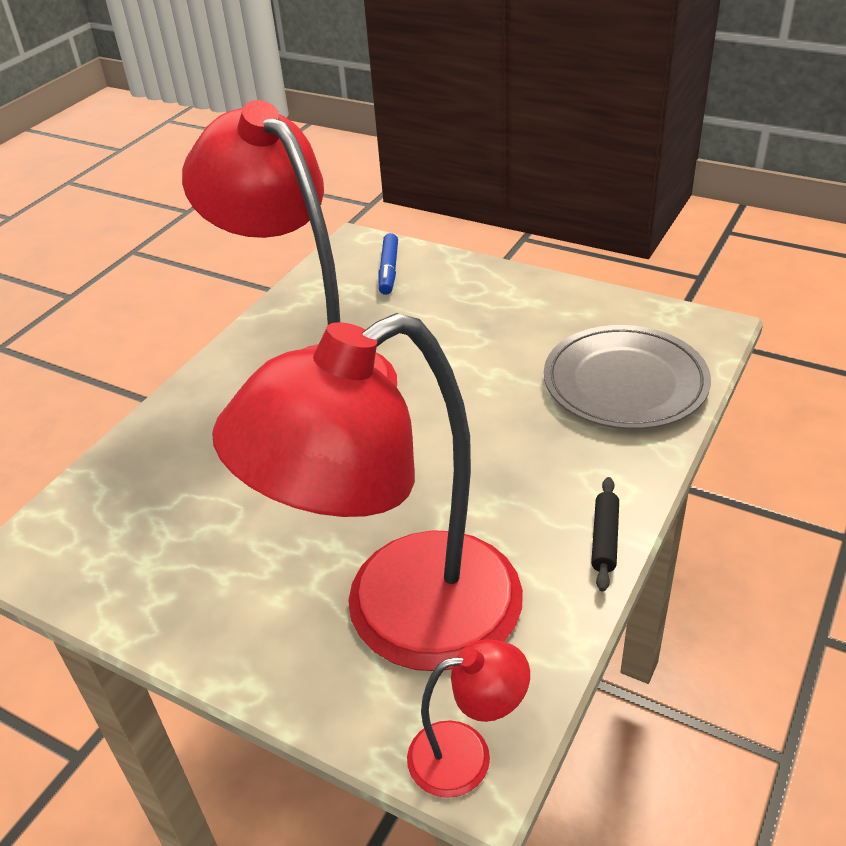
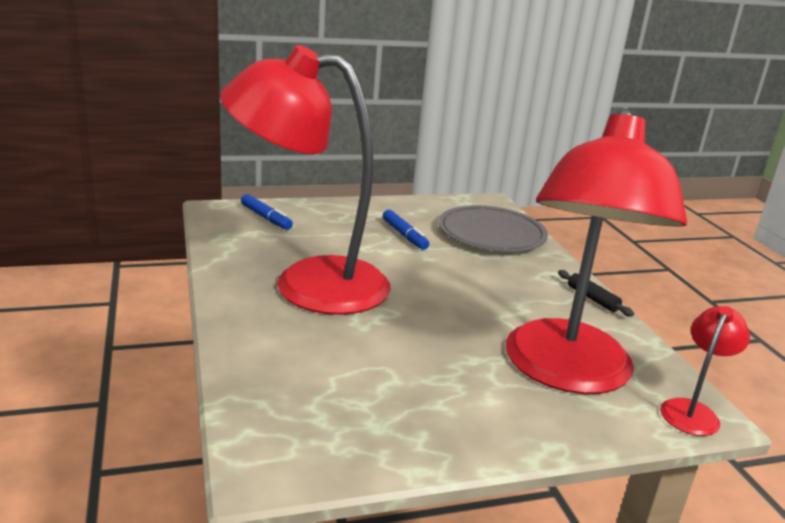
camera: 50 degrees left, 15 degrees down
(505, 346) = (404, 235): none -> blue marker

